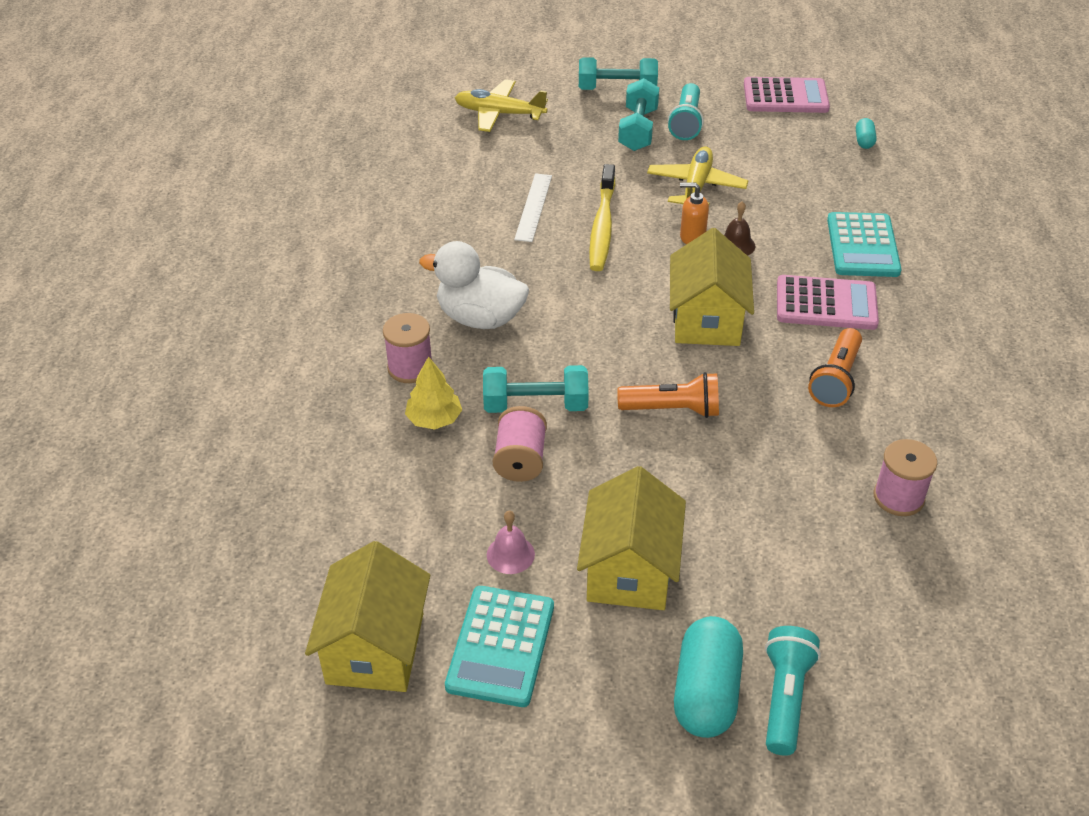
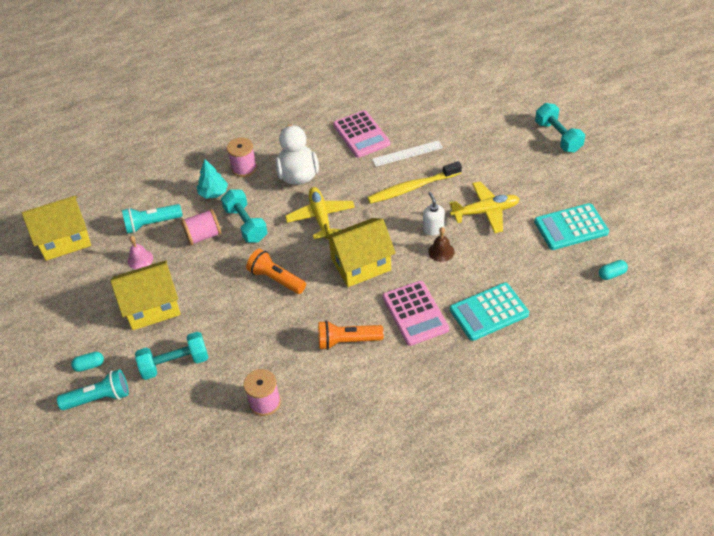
camera: 65 degrees right, 5 degrees up
(434, 419) = (213, 193): yellow tree -> turquoise tree
(499, 114) = (484, 101): yellow plane -> yellow plane (321, 217)
(500, 646) = (84, 280): turquoise calculator -> turquoise calculator (571, 227)
(638, 130) = (522, 163): turquoise dumbbell -> turquoise dumbbell (175, 364)
(673, 409) = (276, 279): orange flashlight -> orange flashlight turned 150 degrees clockwise
(686, 122) = (550, 181): turquoise flashlight -> turquoise flashlight (151, 224)
(692, 237) = (433, 229): orange soap dispenser -> white soap dispenser
(706, 692) = (89, 365): turquoise capsule -> turquoise capsule, size x0.47
(785, 97) = (628, 216): pink calculator -> pink calculator (361, 134)

